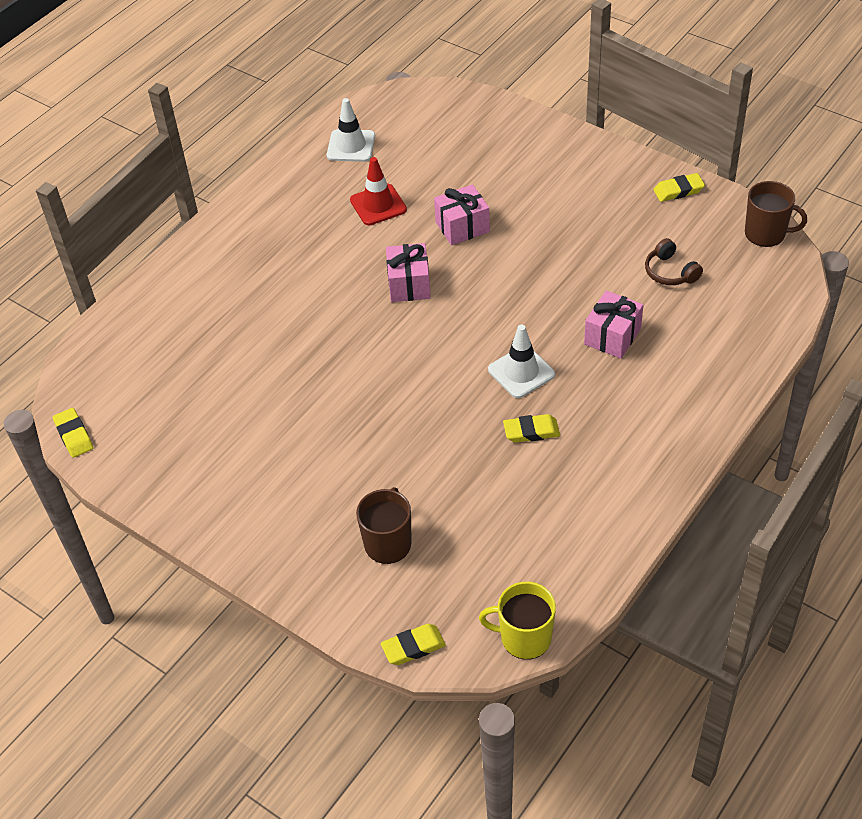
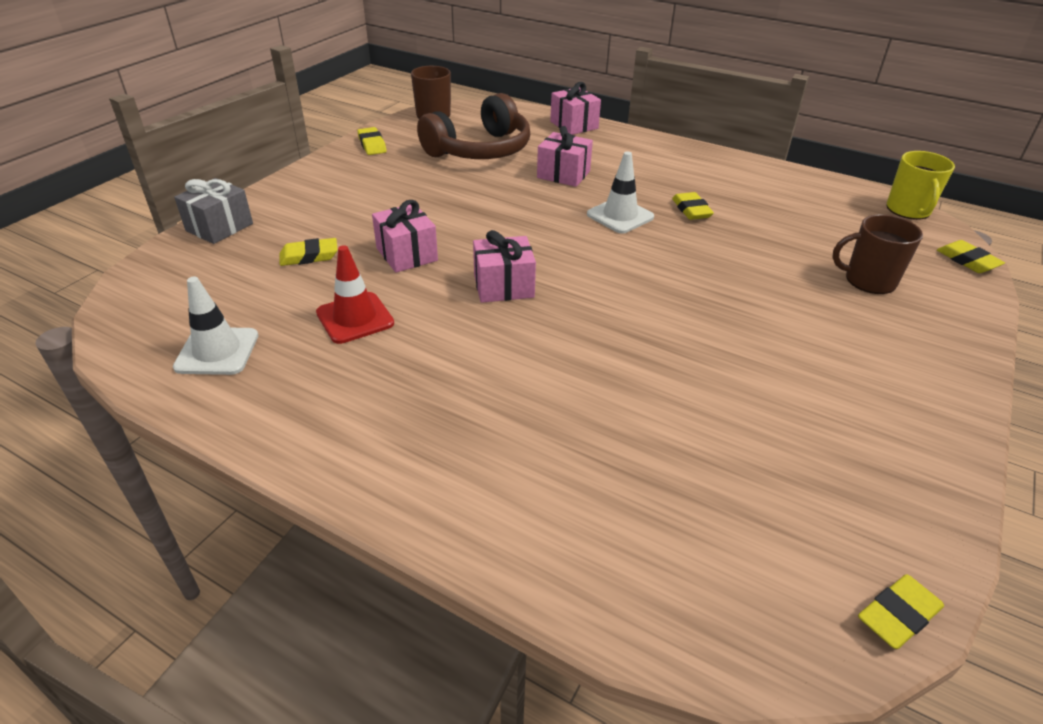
camera: 100 degrees left, 10 degrees down
(464, 172) = (309, 256): none -> yellow eraser
(513, 118) = (219, 227): none -> grey gift
(670, 272) = (480, 150): brown headphones -> brown headphones, size x2.12
(748, 356) = (574, 125): none -> pink gift

